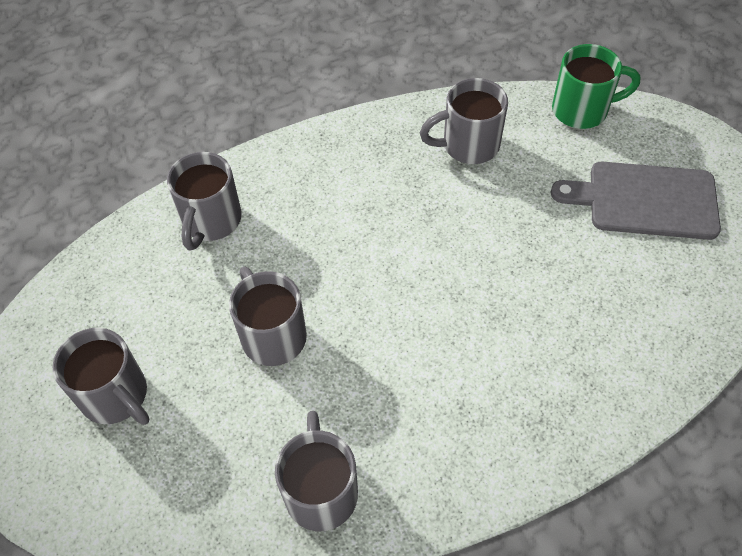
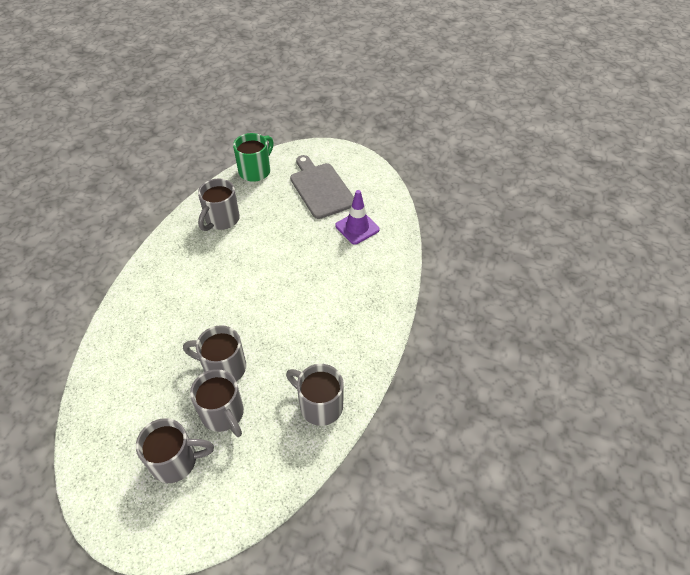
camera: 50 degrees left, 5 degrees down
(211, 221) = (129, 347): grey mug -> grey mug (223, 414)
(636, 298) = (357, 227): none -> purple traffic cone
(645, 200) = (321, 188): grey cutting board -> grey cutting board turned 105 degrees clockwise

